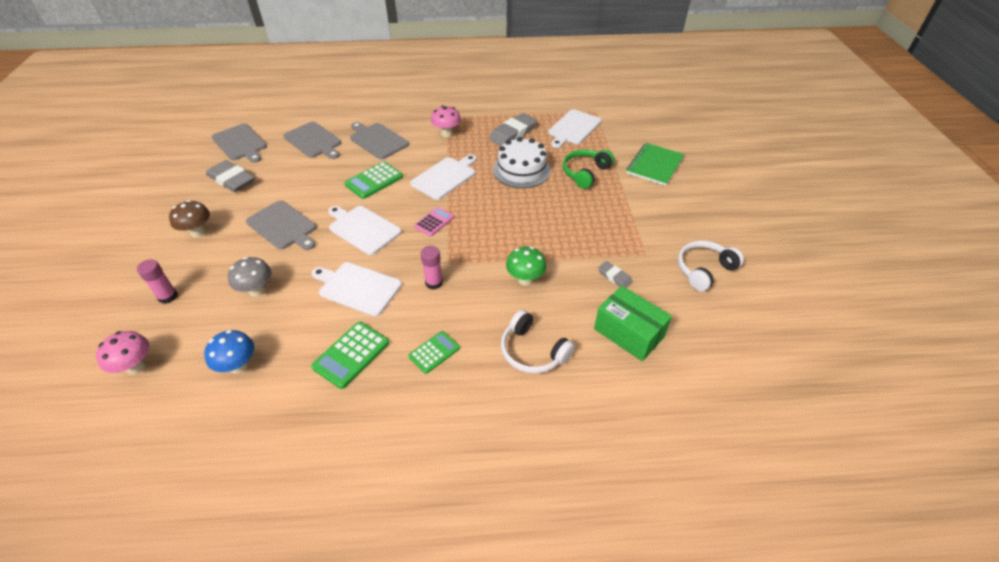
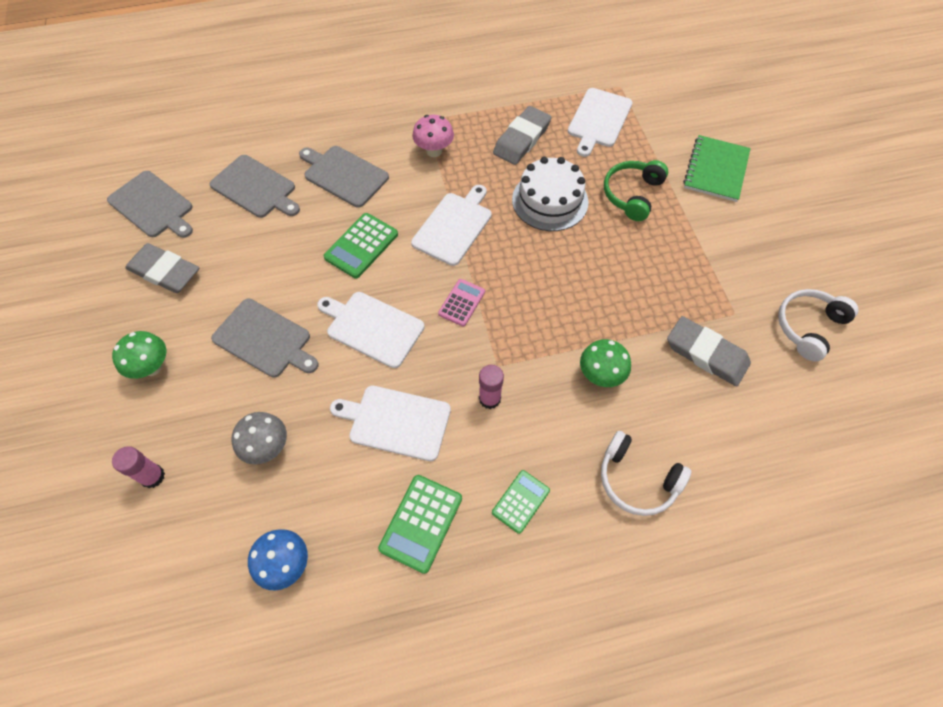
camera: 10 degrees left, 15 degrees up
(136, 367) = (154, 589): pink mushroom -> none
(198, 232) = (152, 367): brown mushroom -> green mushroom
(614, 277) = (706, 354): grey eraser -> grey eraser, size x1.91
(628, 333) = (741, 434): green box -> none

